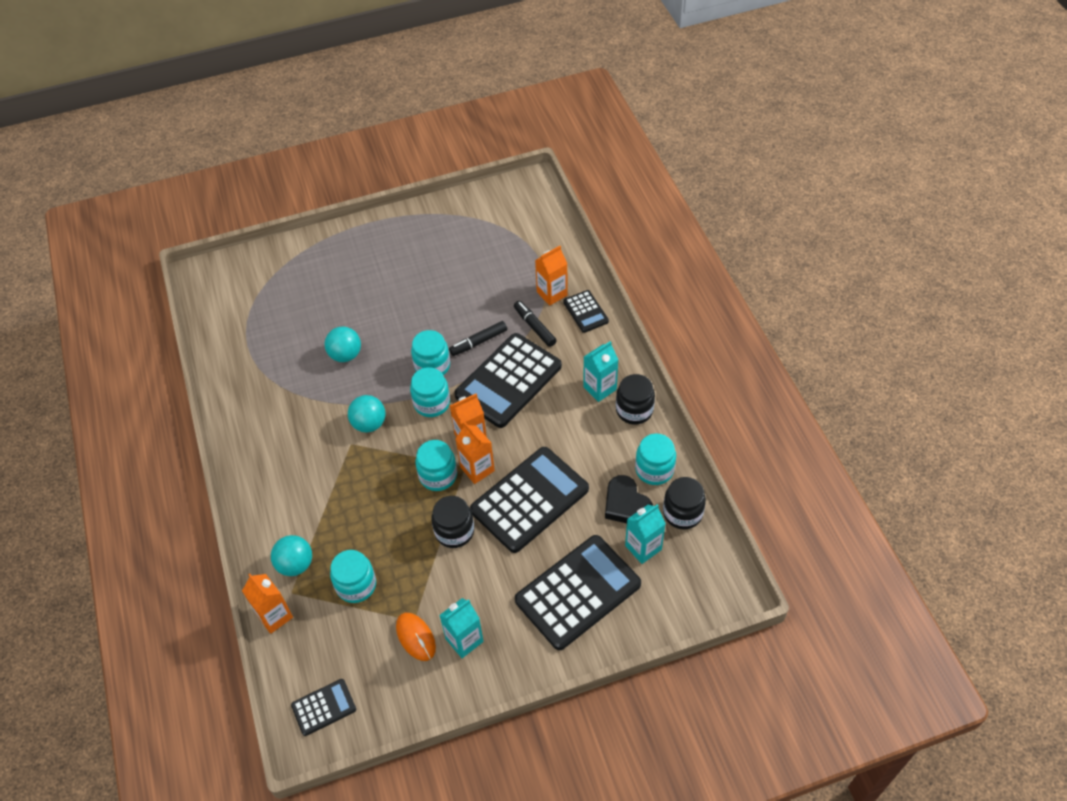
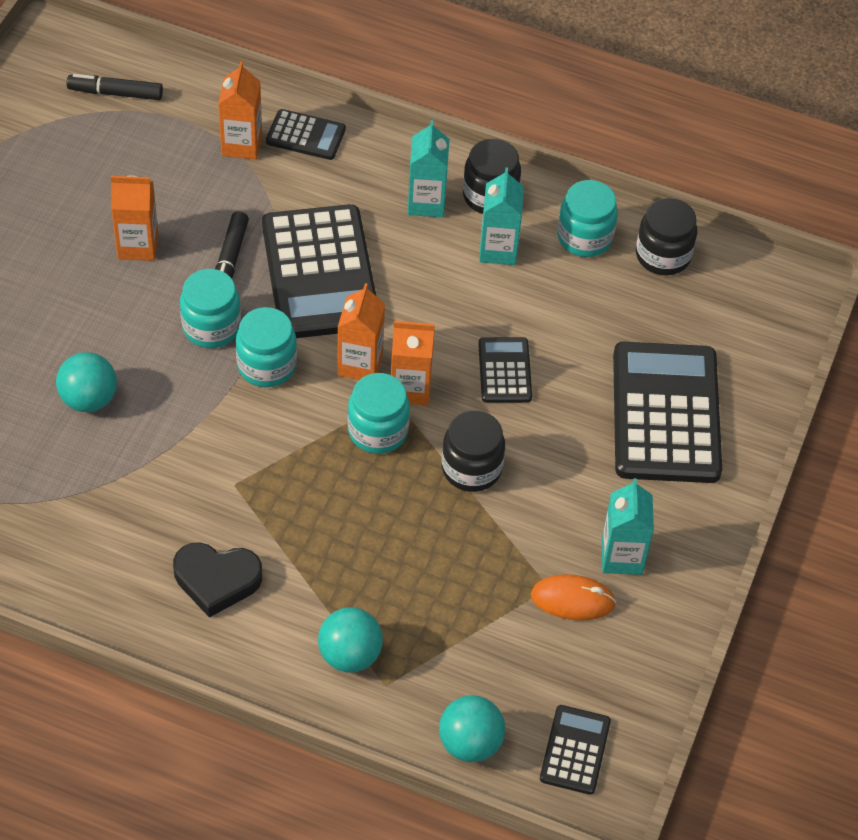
camera: 55 degrees left, 0 degrees up
(274, 616) = (401, 723): orange carton -> orange carton (138, 246)
(356, 585) = (444, 612): turquoise jar -> none
(369, 424) = (225, 446): turquoise ball -> turquoise ball (470, 743)
(529, 500) = (504, 371): black calculator -> black calculator, size x0.49
(534, 327) = (271, 194): black marker -> black marker (115, 93)
(626, 505) = (602, 293): black heart -> black heart (217, 580)
(643, 547) = (669, 319): turquoise carton -> turquoise carton (498, 249)

